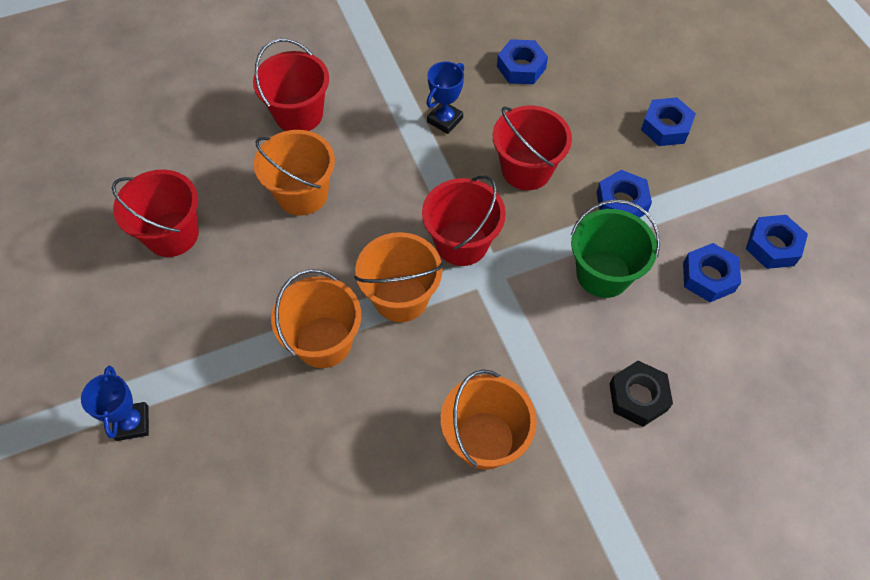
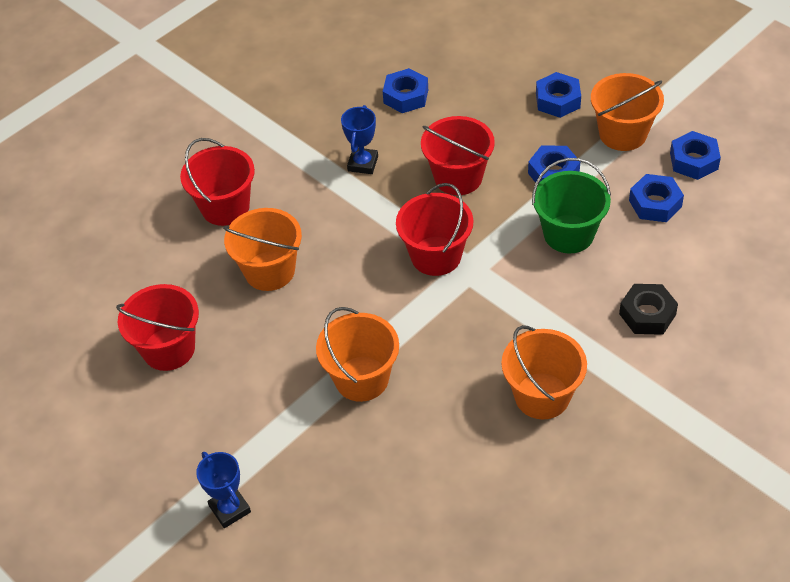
camera: 20 degrees left, 10 degrees down
(401, 297) = (408, 318): orange bucket -> orange bucket (622, 134)

